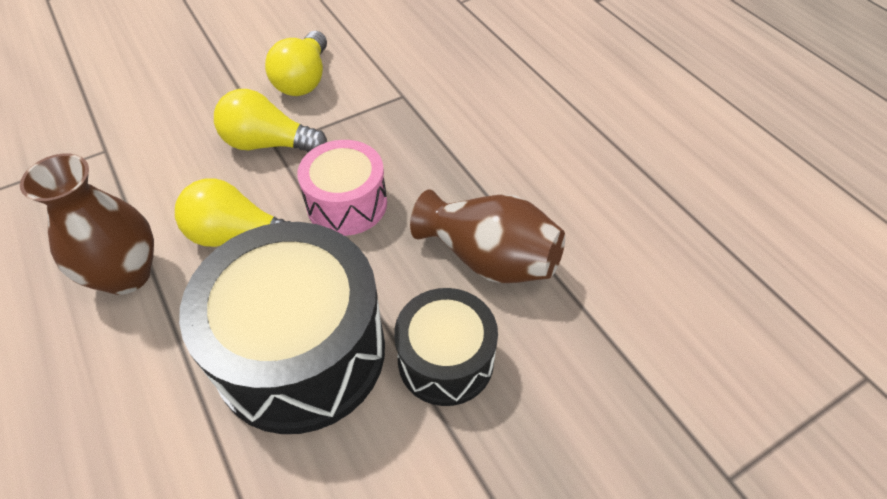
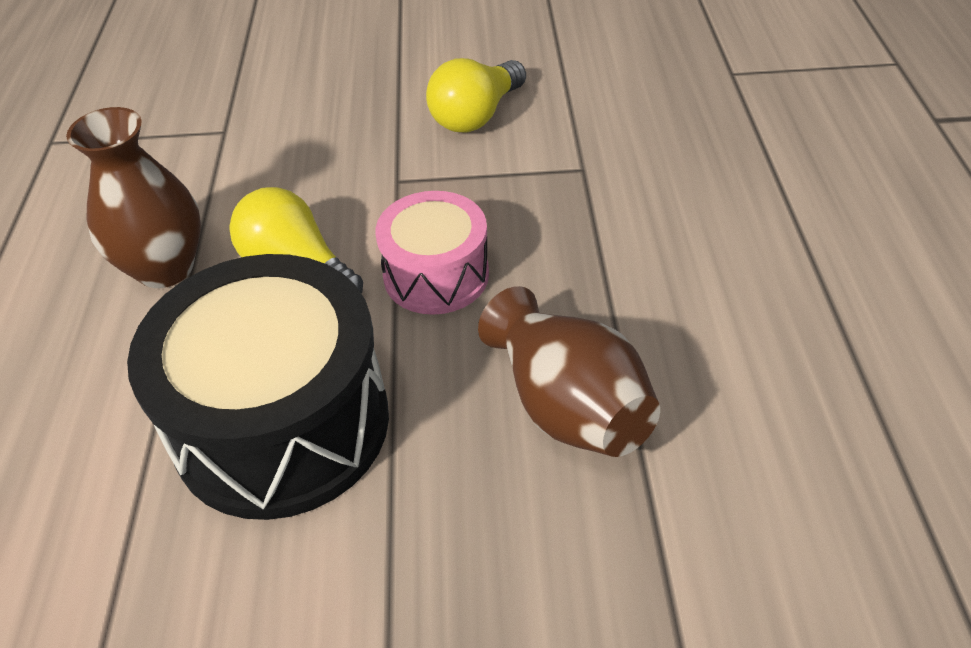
camera: 30 degrees right, 5 degrees down
(268, 144) = (391, 177): yellow light bulb -> none
(445, 360) = (436, 506): black drum -> none

